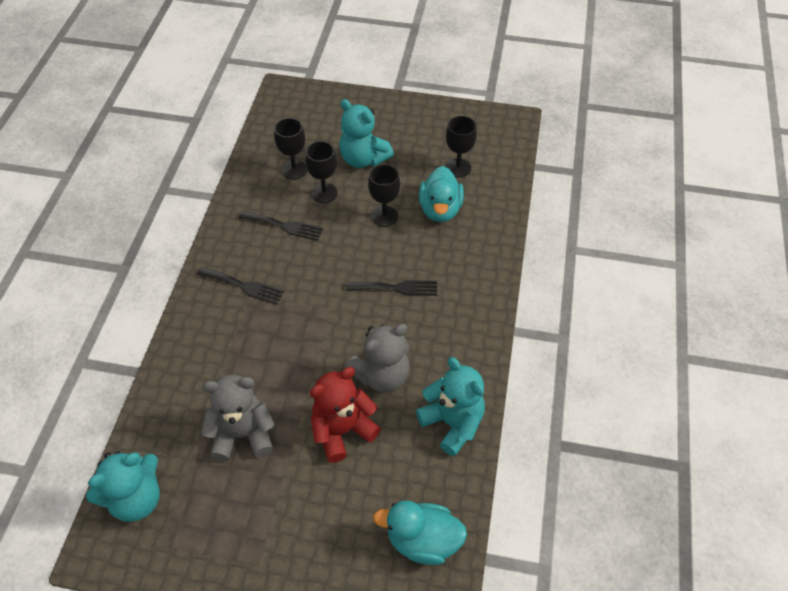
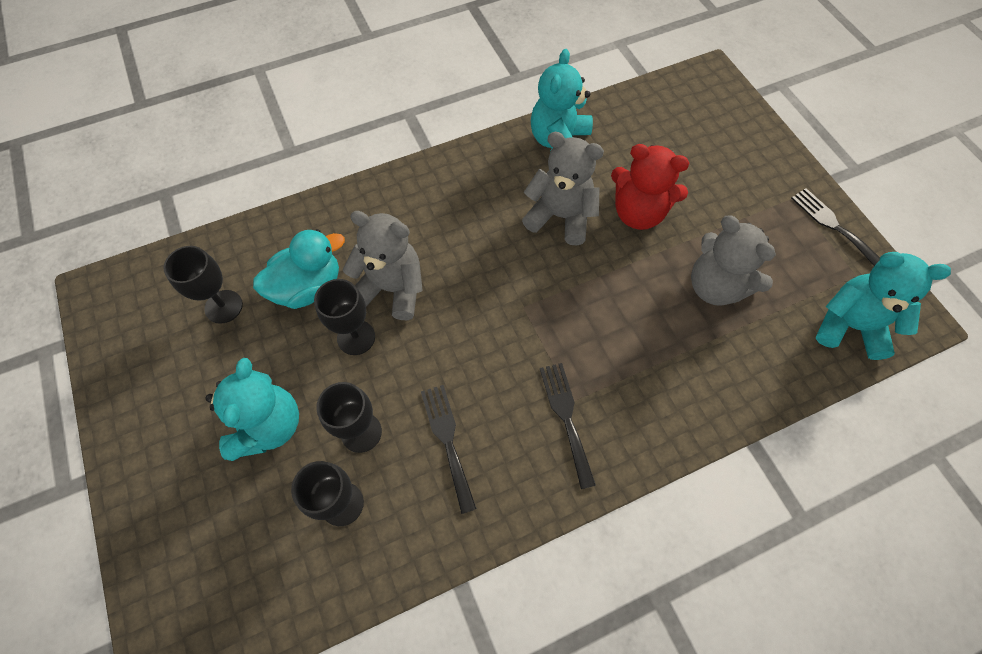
camera: 125 degrees left, 10 degrees up
(396, 288) = (450, 264): black fork -> black fork (834, 226)
(404, 248) = (392, 288): none -> grey teddy bear
(423, 541) = (670, 111): turquoise duck -> none

